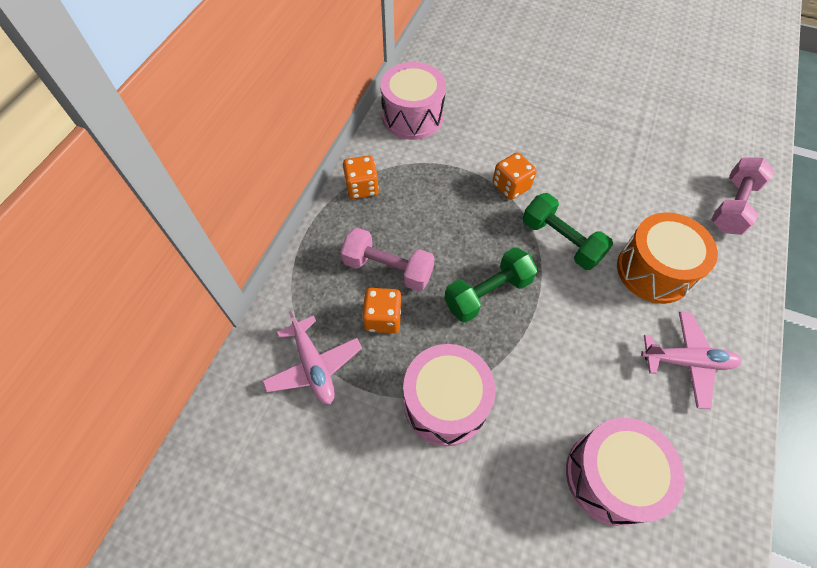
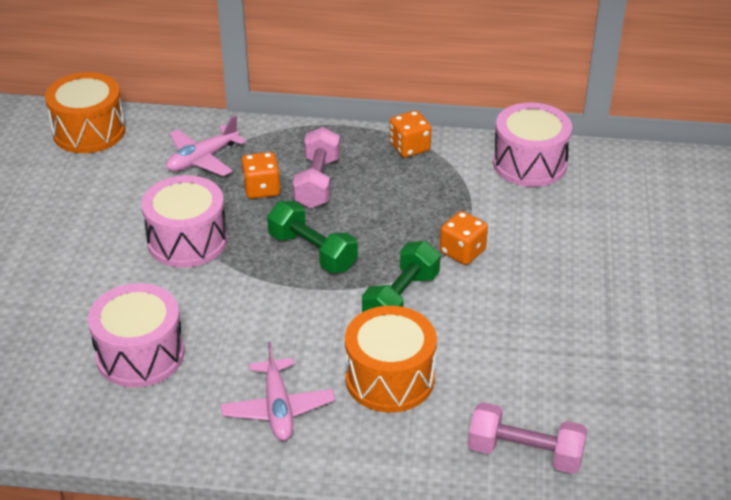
camera: 75 degrees right, 20 degrees down
(209, 489) = (89, 131): none -> orange drum

